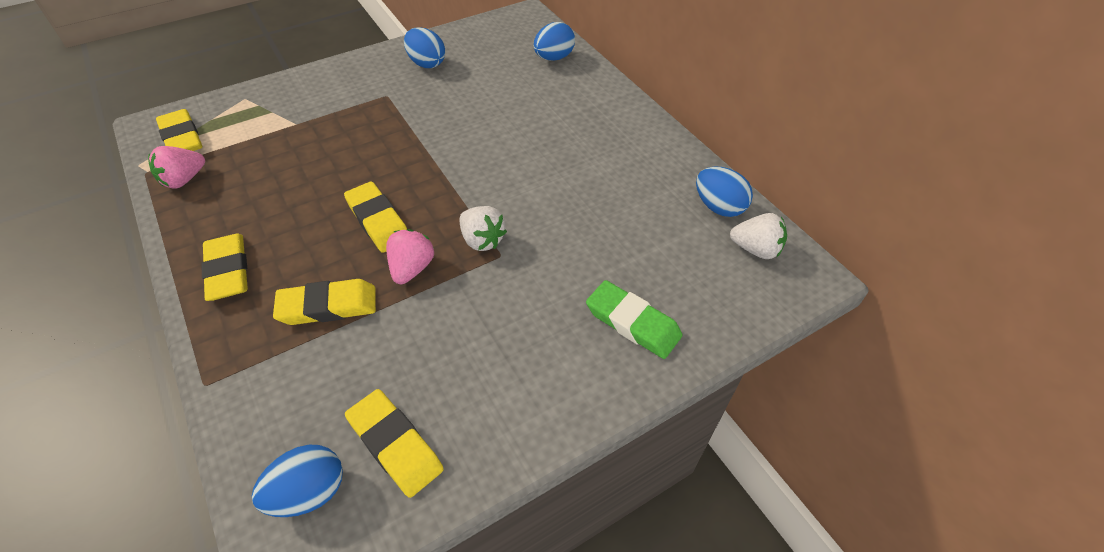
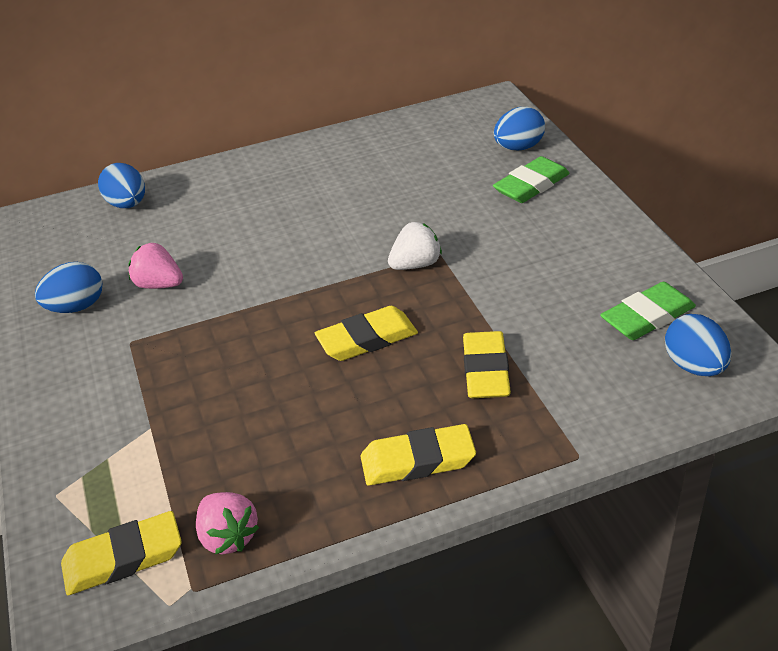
camera: 75 degrees left, 10 degrees down
(395, 445) = (647, 317): yellow eraser -> green eraser
(412, 268) = (444, 312): pink strawberry -> pink strawberry (159, 284)
(718, 207) = (408, 129): blue egg -> blue egg (518, 147)
(755, 249) = (462, 119): white strawberry -> none

